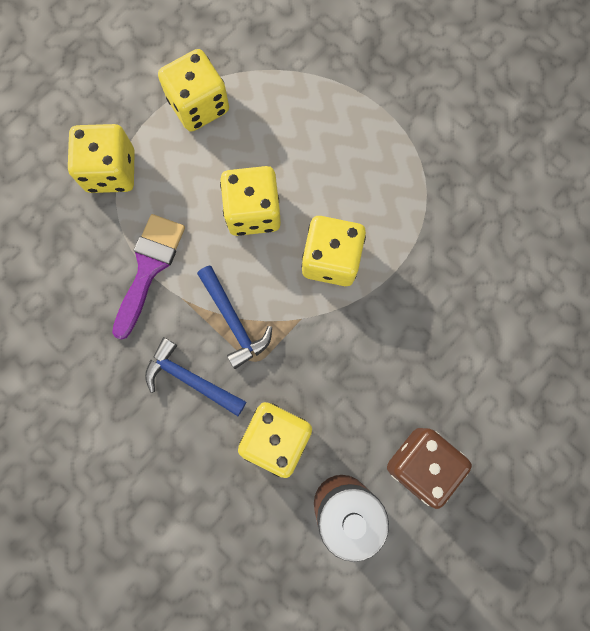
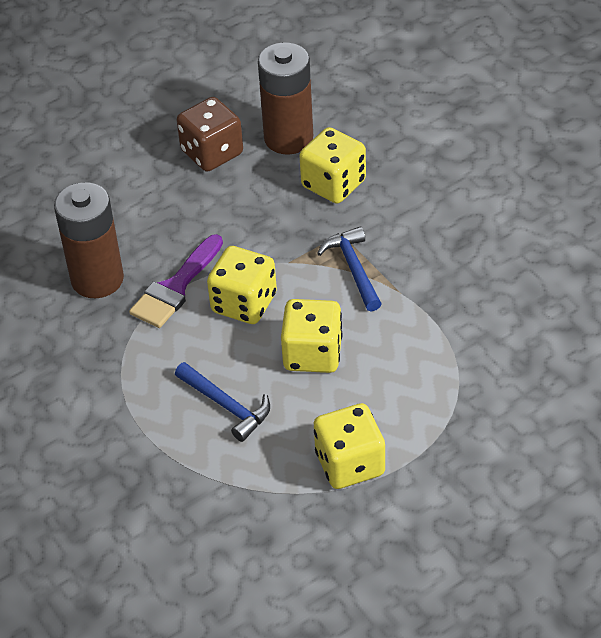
camera: 165 degrees left, 30 degrees down
(111, 171) = (460, 413): yellow dice -> none
(149, 268) = (431, 322): purple brush -> purple brush (175, 287)
(190, 379) = (404, 232): blue hammer -> blue hammer (226, 406)
(481, 265) = (97, 279): none -> brown battery

